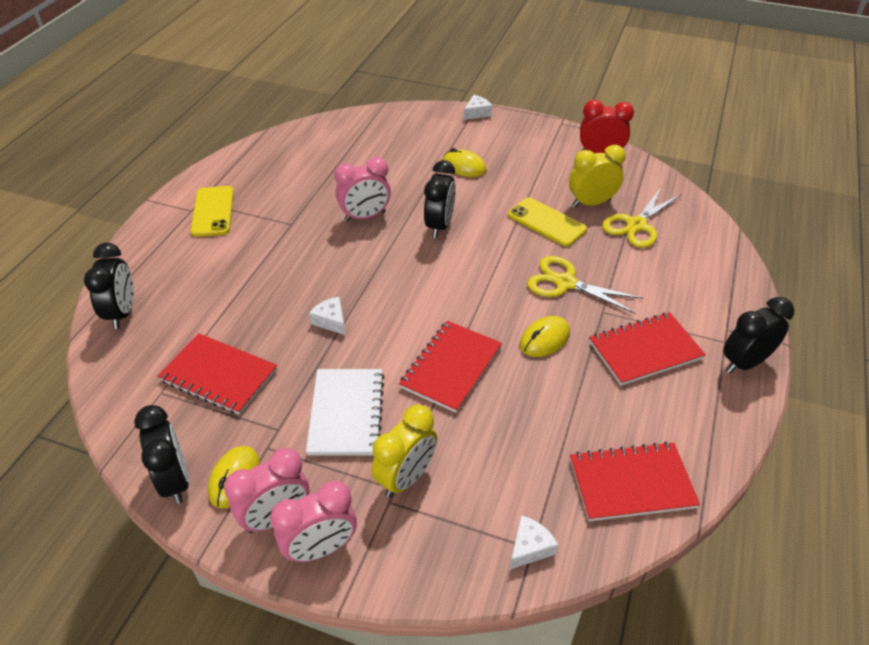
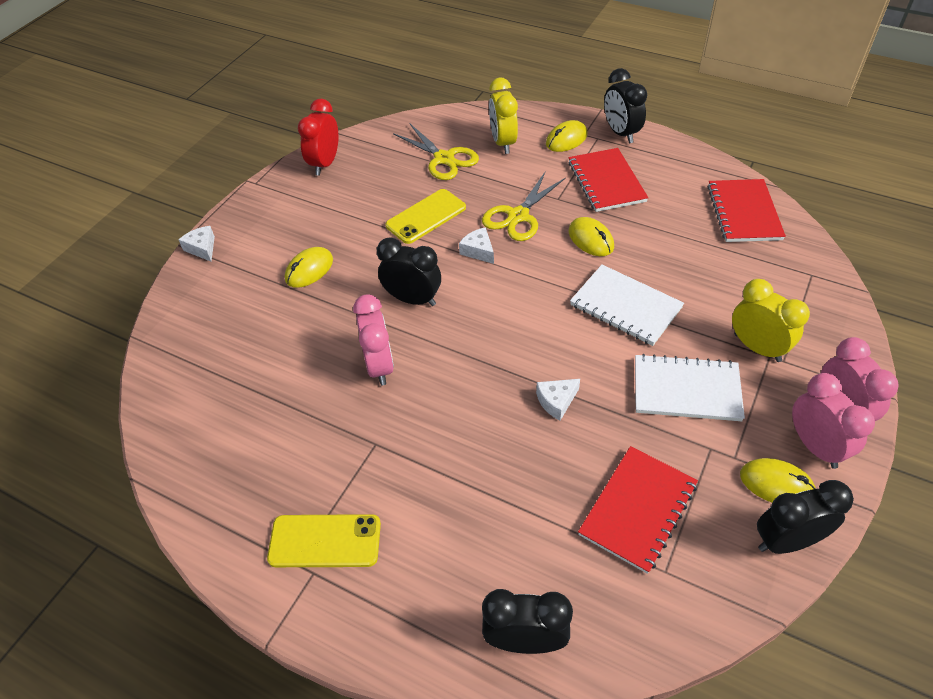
camera: 80 degrees left, 5 degrees up
(451, 367) = (625, 306): red notebook -> white notebook
(529, 547) = (812, 276): white cheese -> white cheese (478, 251)
(591, 203) = (403, 182): yellow clock -> yellow clock (503, 143)
(709, 314) = (566, 139): none -> yellow mouse

